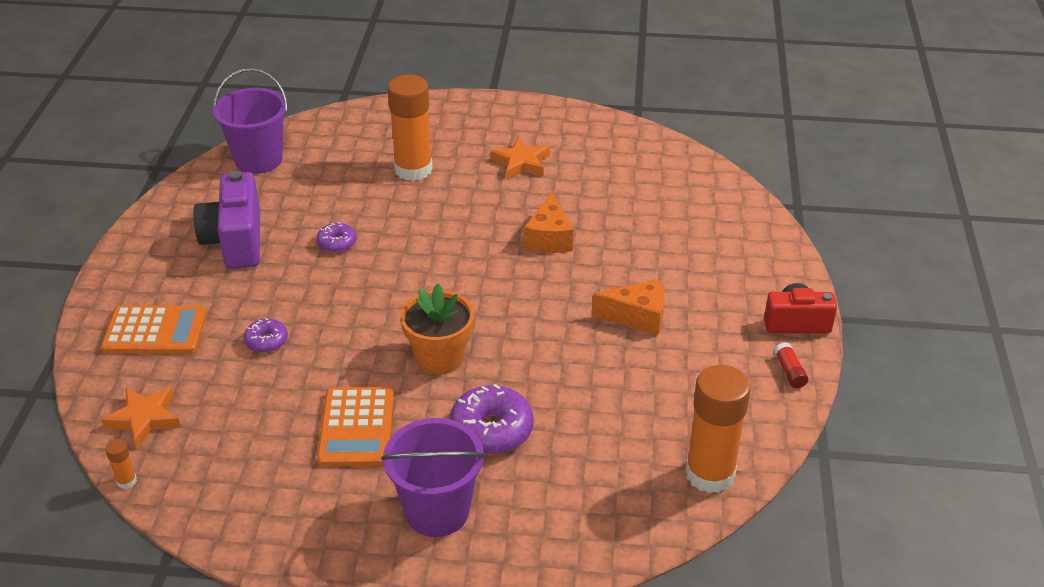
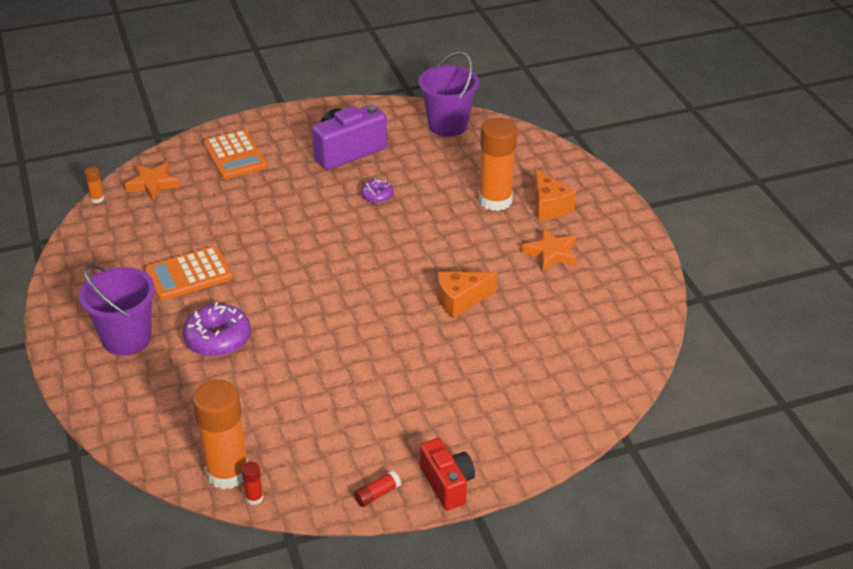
camera: 65 degrees right, 0 degrees up
(266, 341) = (252, 204): purple donut -> none
(439, 357) = (281, 288): orange flower pot -> none
(637, 317) = (392, 380): orange cheese -> orange cheese (549, 206)
(756, 462) = (254, 498): none -> red glue stick

